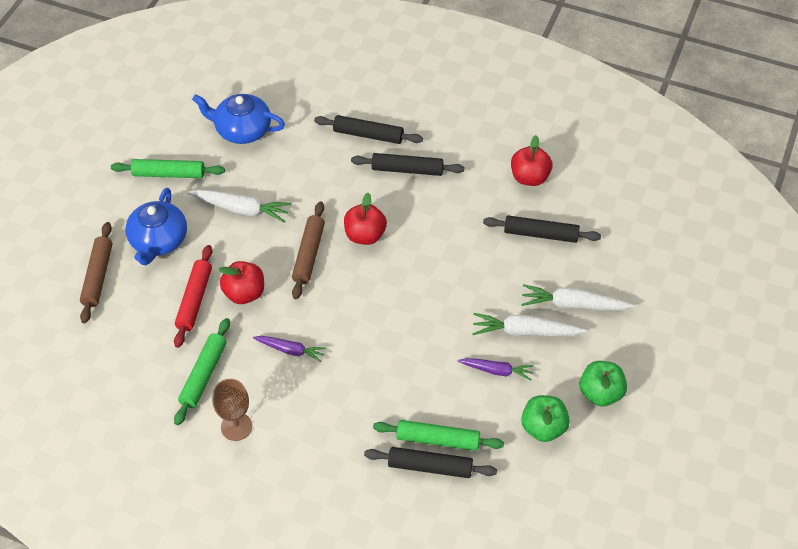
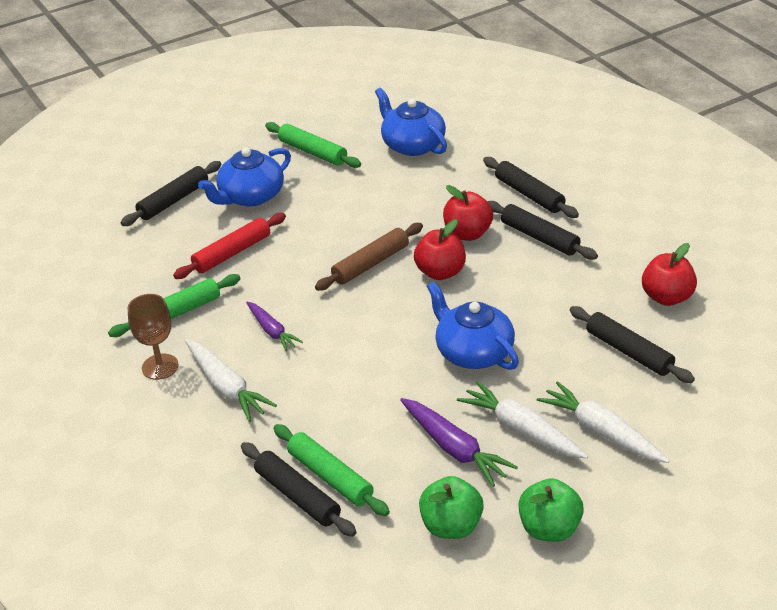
camera: 40 degrees right, 15 degrees down
(97, 276) = (173, 200): brown rolling pin -> black rolling pin
(241, 209) = (347, 203): white carrot -> white carrot (226, 387)
(244, 293) = (280, 268): red apple -> red apple (467, 233)
(444, 289) = (473, 352): none -> blue teapot
(496, 371) = (454, 448): purple carrot -> purple carrot, size x1.53

